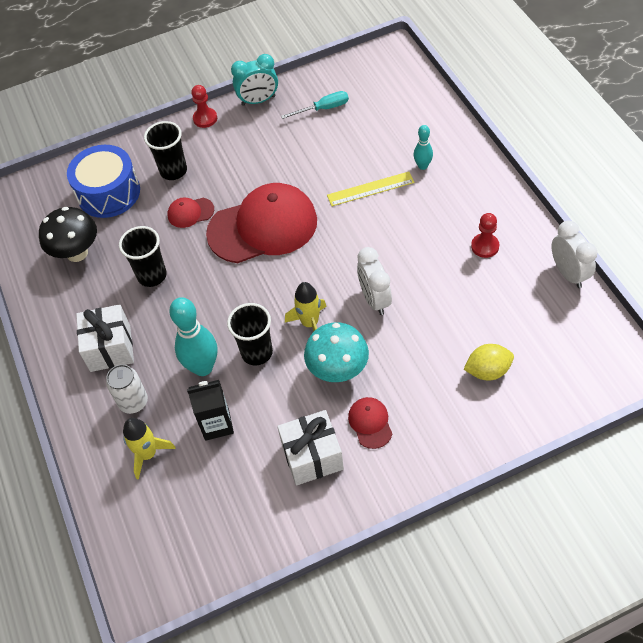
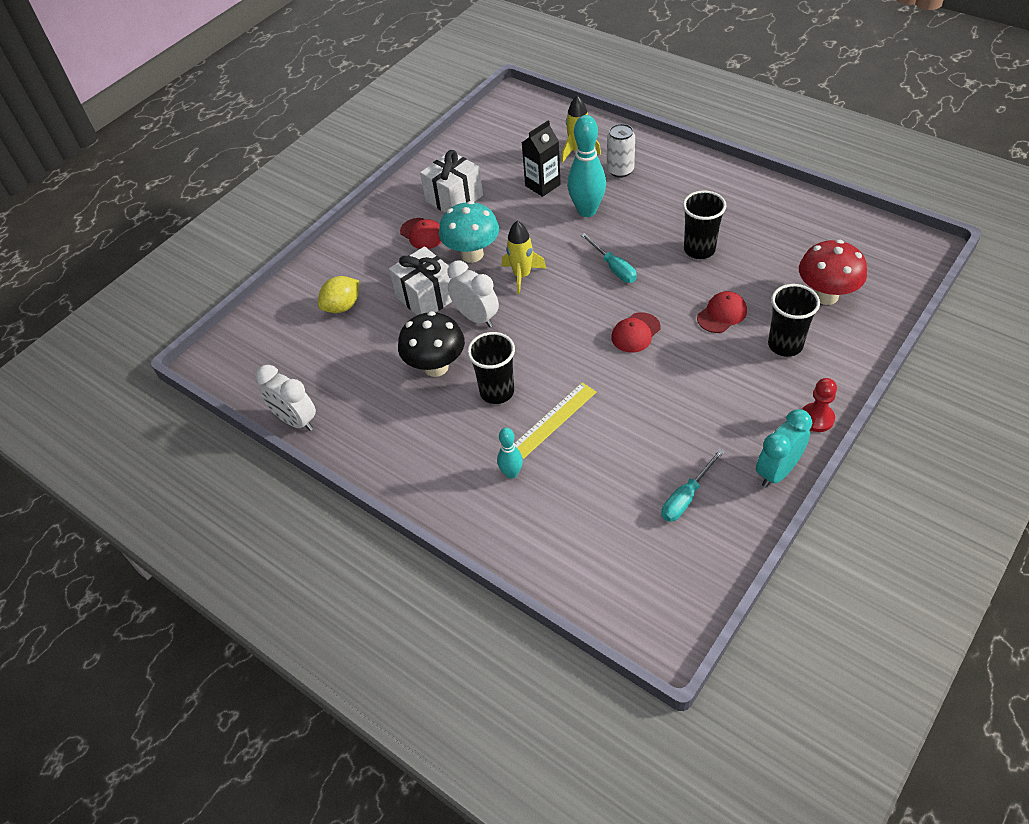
camera: 150 degrees right, 5 degrees down
(77, 253) = (789, 236): black mushroom -> black mushroom (436, 367)
(108, 193) = (826, 296): blue drum -> red mushroom
(110, 348) = (676, 190): white gift -> white gift (426, 297)
(231, 293) = (613, 268): none -> turquoise screwdriver
(257, 352) = (551, 237): black cup -> black cup (497, 392)
(263, 227) = (635, 333): red cap -> red cap, size x0.43
(485, 246) = (394, 411): red pawn -> none

